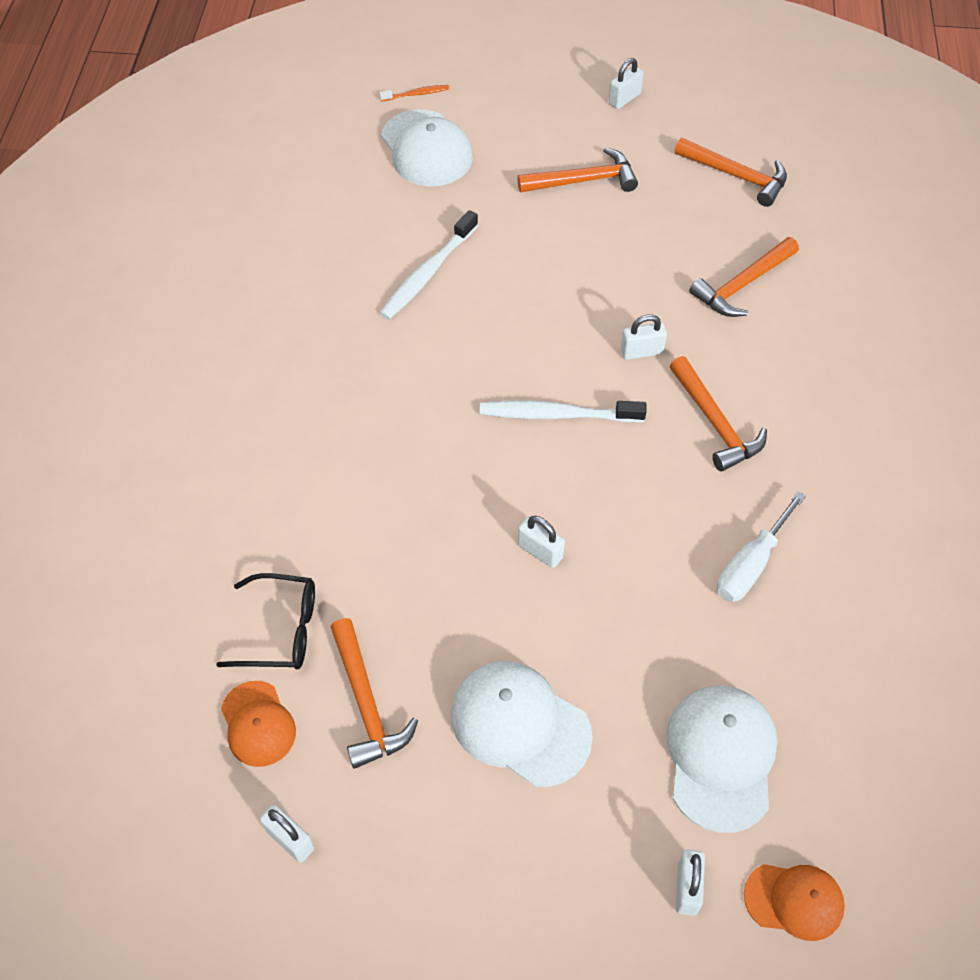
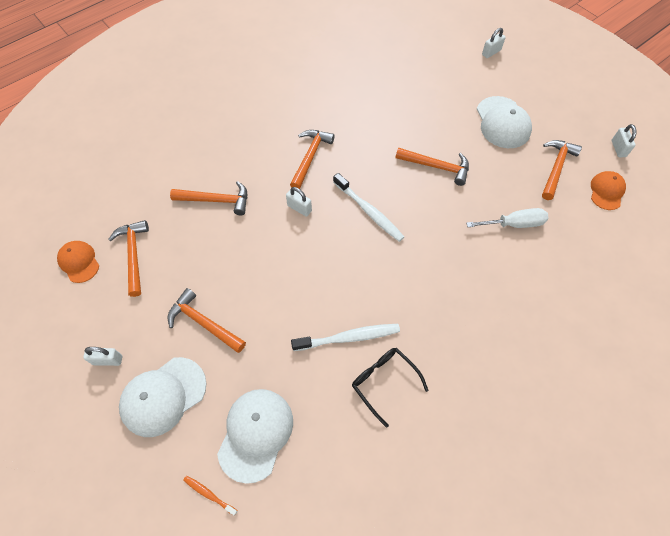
camera: 135 degrees left, 5 degrees up
(281, 630) = (572, 217): black glasses -> black glasses (384, 382)
(540, 551) = (436, 167): white padlock -> orange hammer
(720, 757) = (443, 70): white cap -> white cap (163, 396)
(750, 565) = (364, 106): white screwdriver -> white screwdriver (514, 224)
(794, 900) = (462, 31): orange cap -> orange cap (79, 262)

